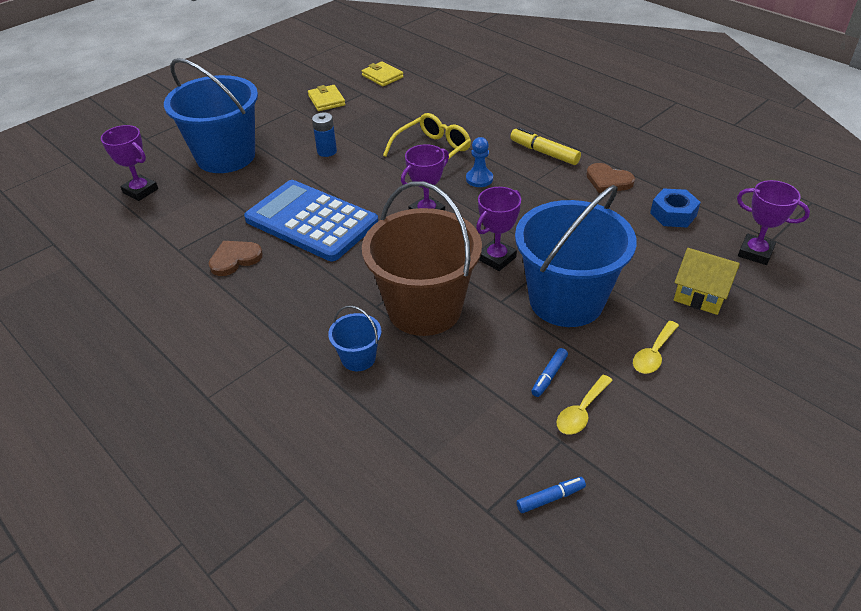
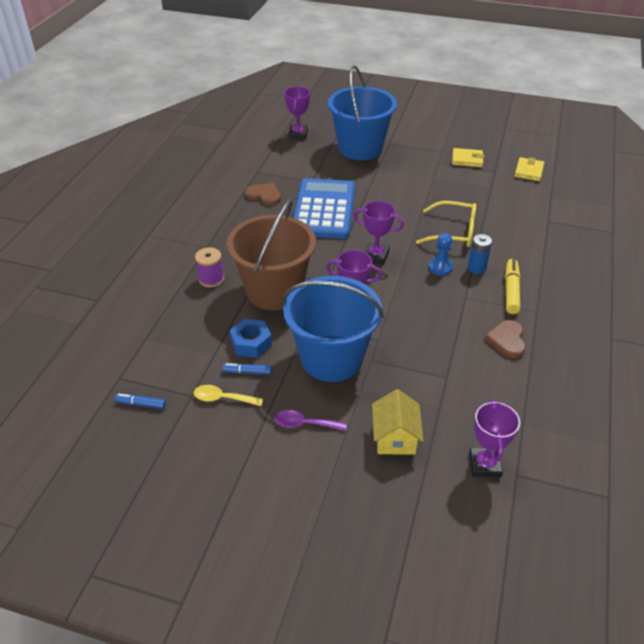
camera: 60 degrees right, 0 degrees up
(326, 100) = (467, 160): yellow wallet -> yellow wallet turned 60 degrees clockwise
(327, 151) = (405, 185): blue battery -> blue battery (476, 268)
(358, 358) = (211, 279): blue bucket -> purple spool
(550, 498) = (141, 404): blue marker -> blue marker turned 150 degrees clockwise
(653, 354) = (305, 424): yellow spoon -> purple spoon
(673, 214) = (494, 395): blue nut -> blue nut (251, 343)

